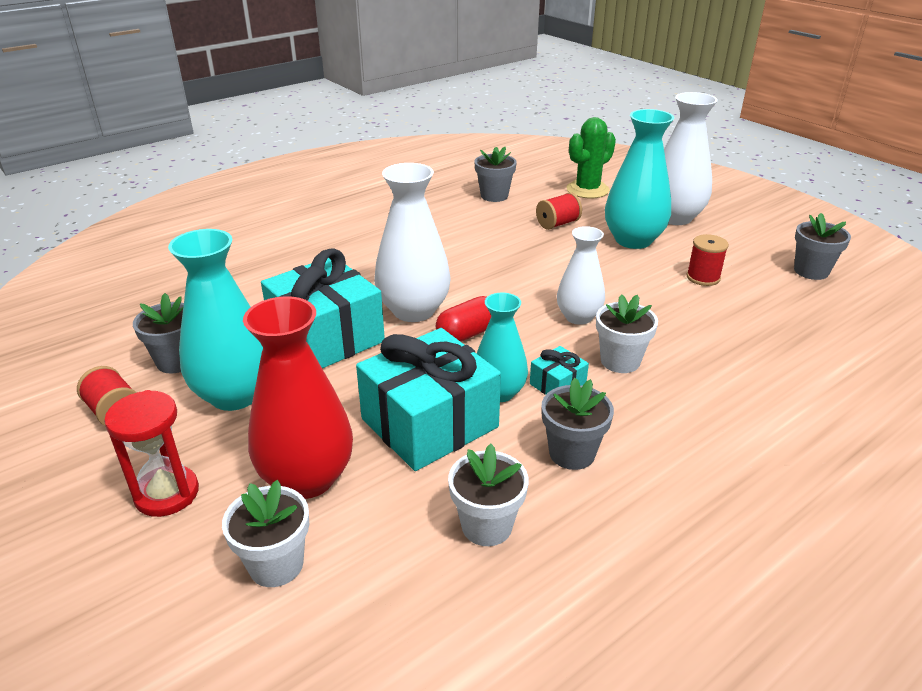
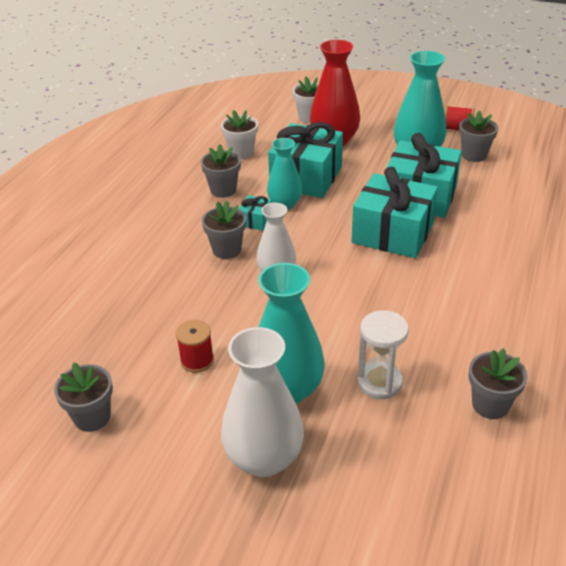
camera: 150 degrees right, 5 degrees up
(167, 494) = (382, 118): red hourglass -> none
(413, 310) = (392, 233): white vase -> turquoise gift
(468, 334) = (339, 231): red capsule -> none
(557, 224) = (379, 382): red spool -> white hourglass
(587, 190) = (401, 475): green cactus -> none
(620, 361) = (226, 250): white flower pot -> grey flower pot

